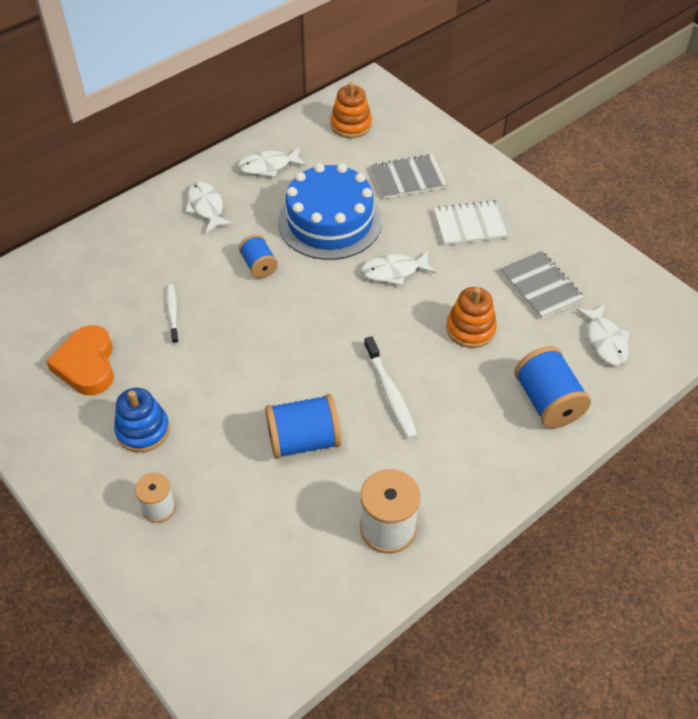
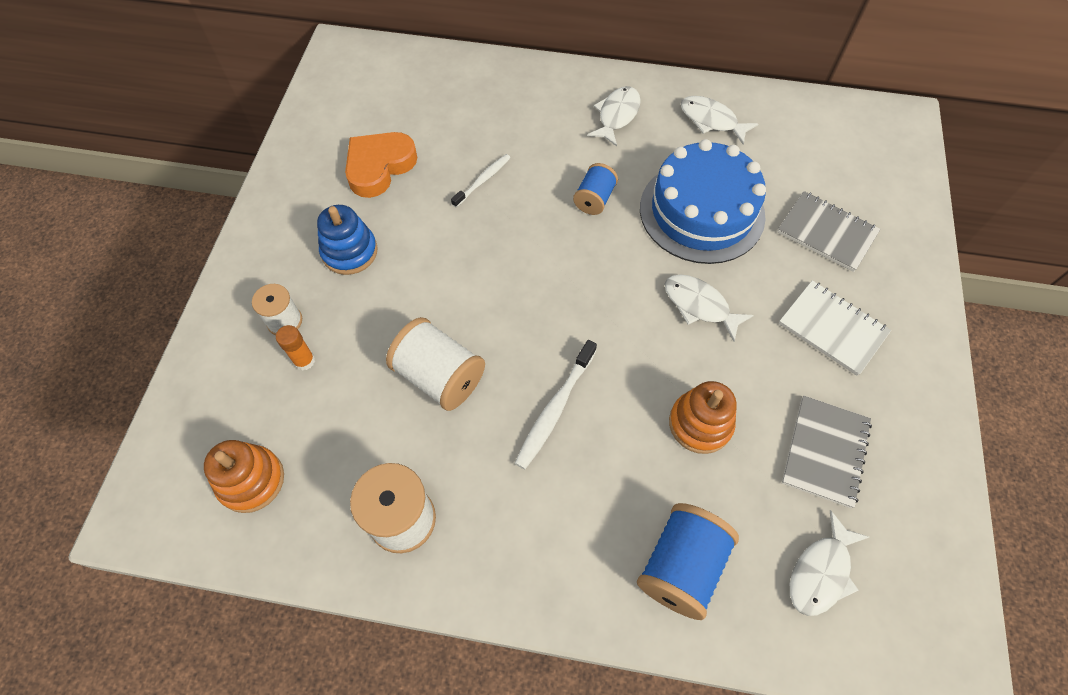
camera: 50 degrees right, 10 degrees up
(207, 514) = (304, 361): none -> orange glue stick
(303, 440) = (439, 376): blue spool -> white spool
(351, 125) = (835, 140): orange stacking toy -> orange stacking toy (251, 480)

